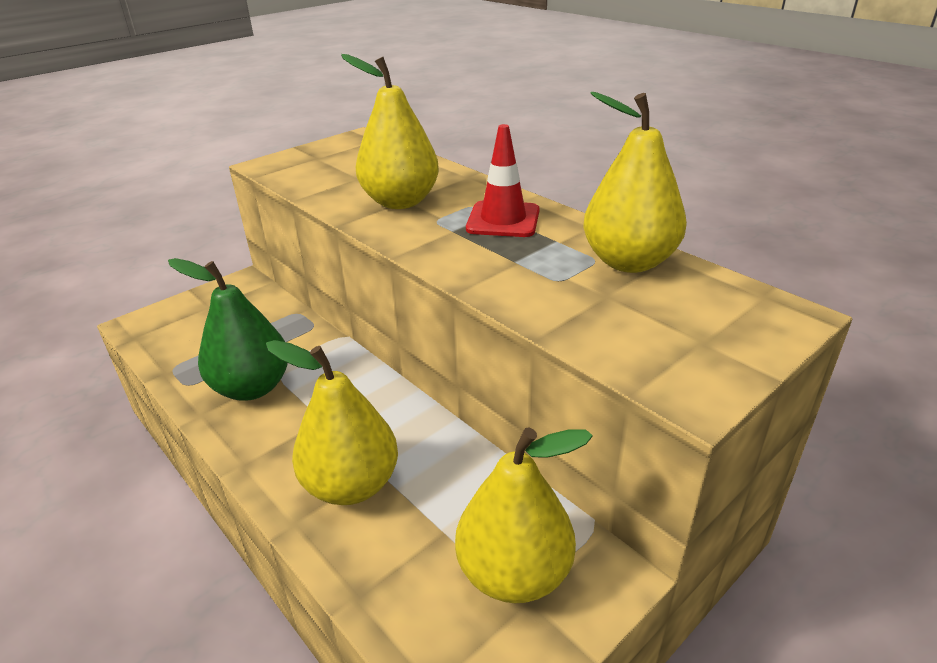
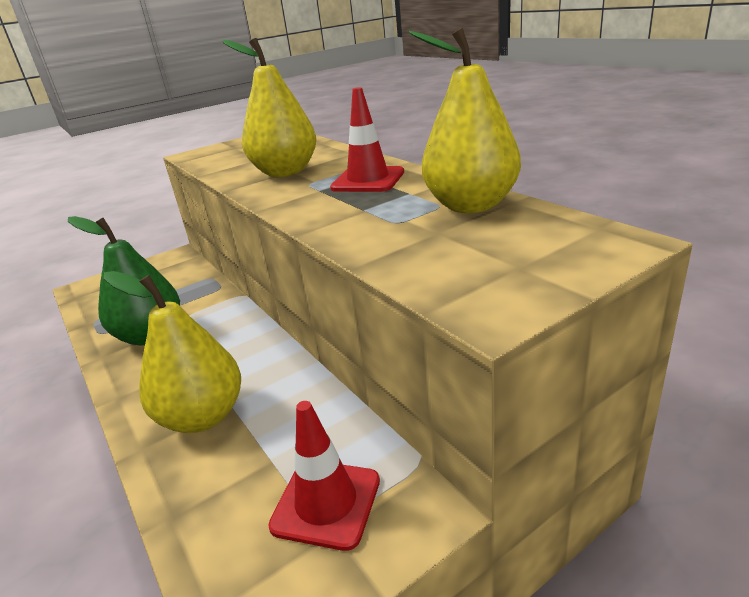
camera: 10 degrees right, 5 degrees down
(514, 573) = (326, 503): yellow pear -> red traffic cone

